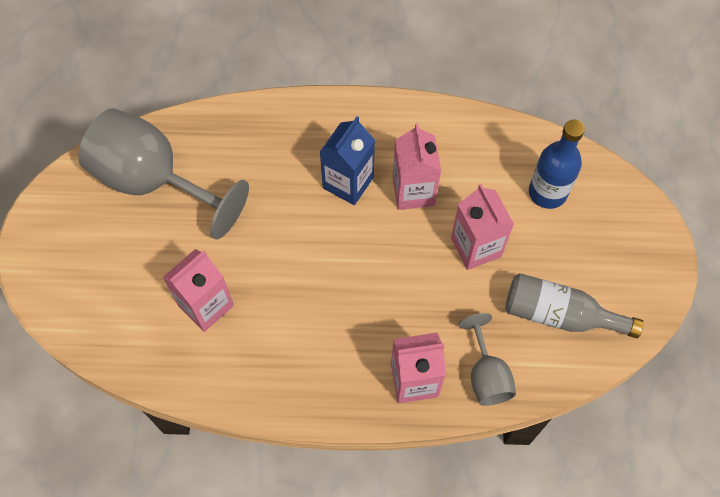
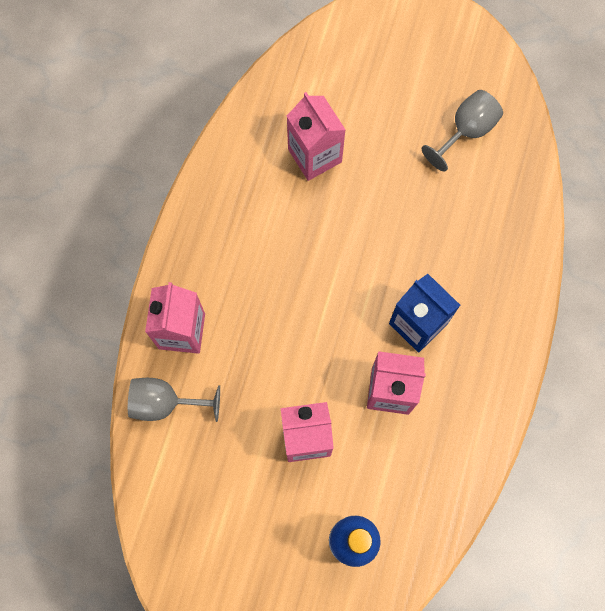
camera: 105 degrees right, 10 degrees up
(154, 181) = (466, 131): grey goblet -> grey goblet, size x0.50
(559, 315) = (206, 500): grey bottle -> none

